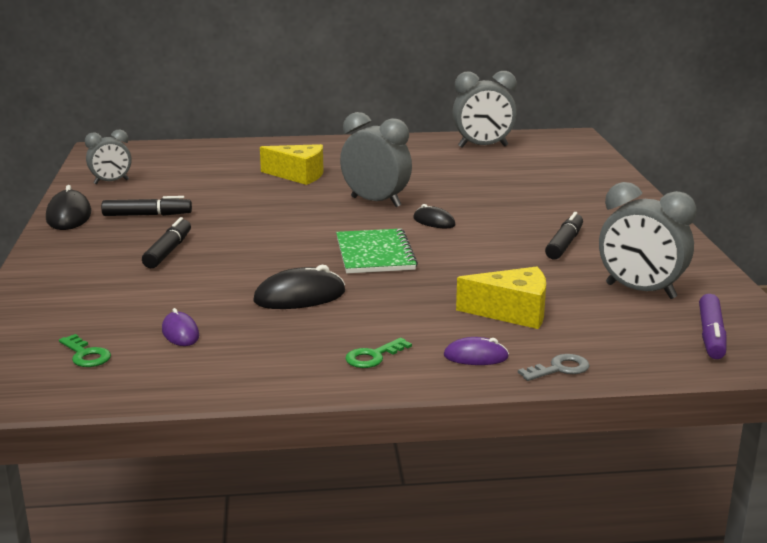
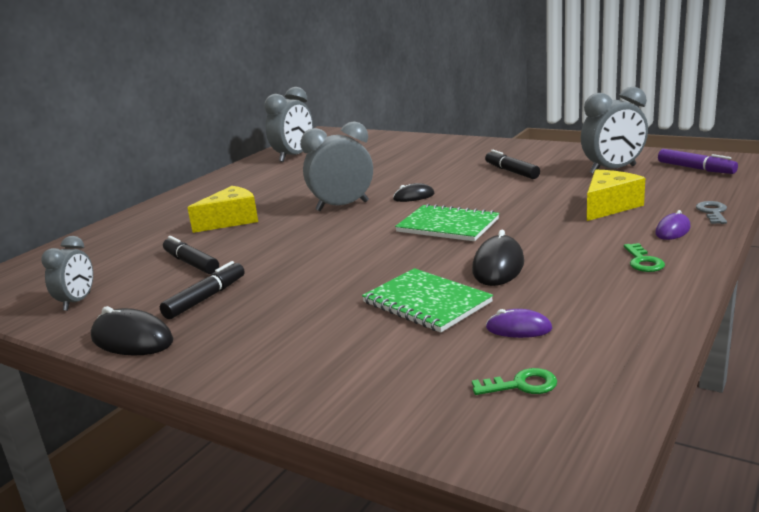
camera: 50 degrees left, 0 degrees up
(168, 251) = (316, 303): black marker -> black marker (191, 263)
(201, 288) = (426, 302): none -> green notebook

